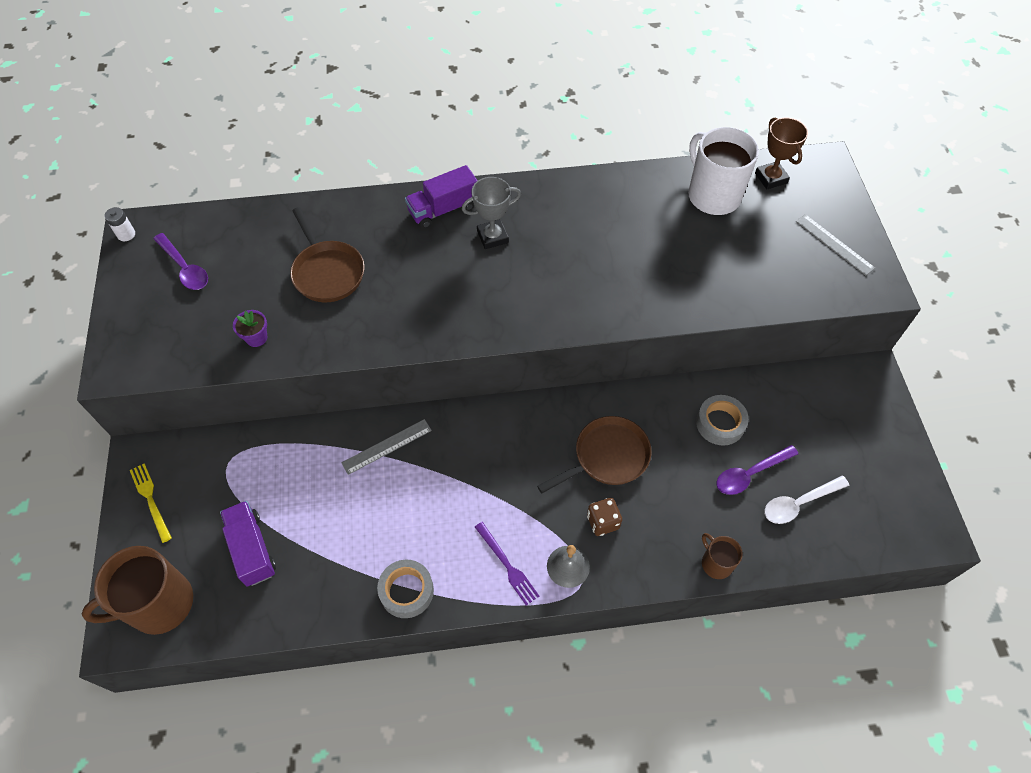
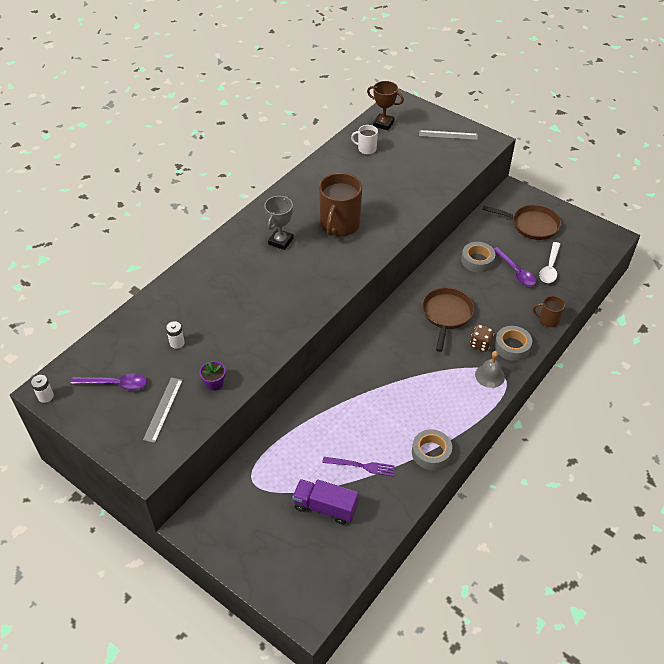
camera: 45 degrees left, 10 degrees down
(151, 500) = (231, 538): yellow fork -> none
(159, 604) = (310, 579): brown mug -> brown mug (339, 225)
(277, 269) = (177, 343): none -> white battery
(327, 272) = (210, 322): brown pan -> brown pan (531, 225)
(387, 446) = (332, 399): grey ruler -> grey ruler (163, 409)
(443, 209) = (234, 246): purple truck -> none
(507, 565) = (462, 399): purple fork -> purple fork (361, 466)
(634, 556) = (512, 346): none -> grey tape
(713, 195) = (366, 149): white mug -> white mug, size x0.50
(750, 474) = (516, 272): purple spoon -> purple spoon turned 45 degrees counterclockwise

